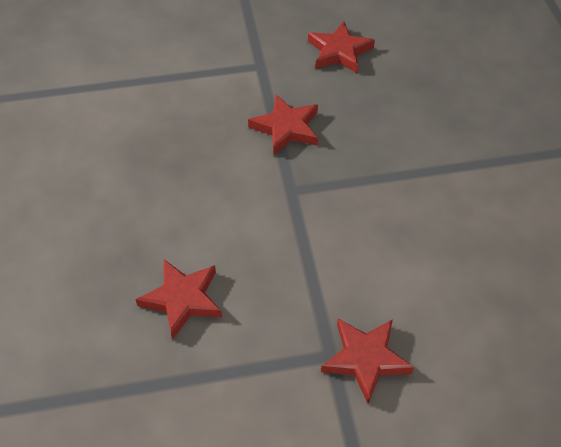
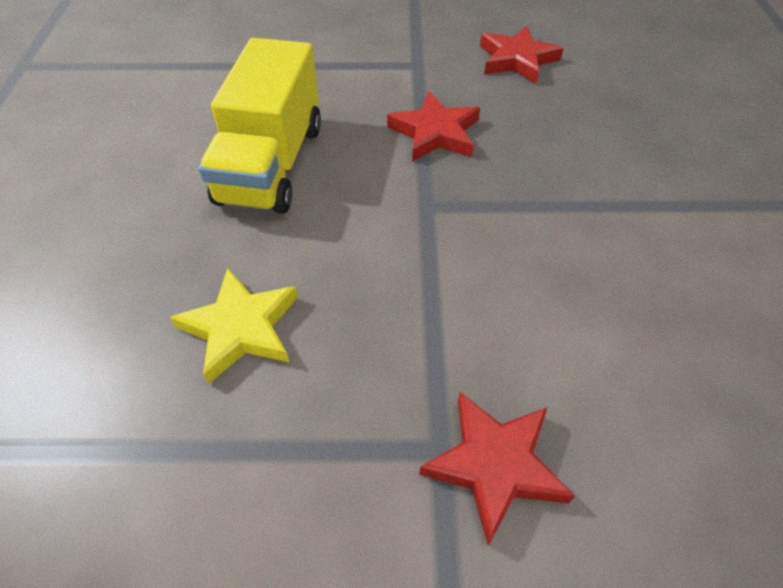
camera: 10 degrees right, 0 degrees up
(167, 171) = (272, 163): none -> yellow truck
(182, 299) = (241, 328): red star -> yellow star

